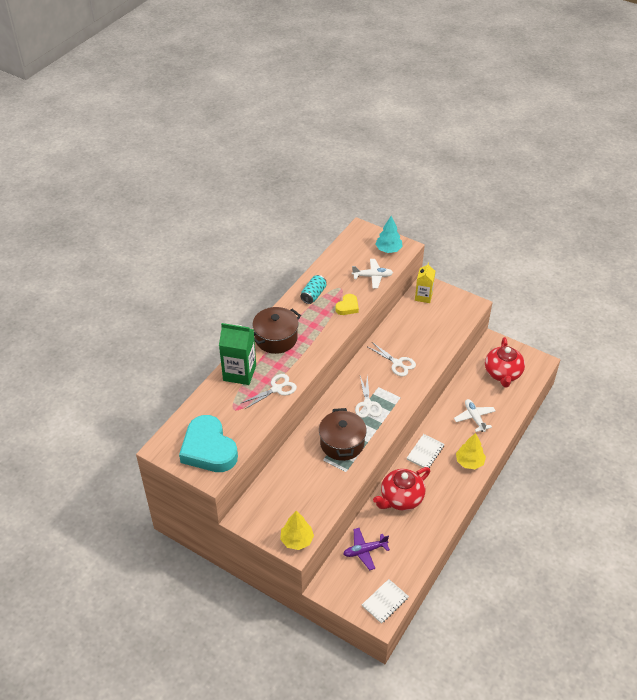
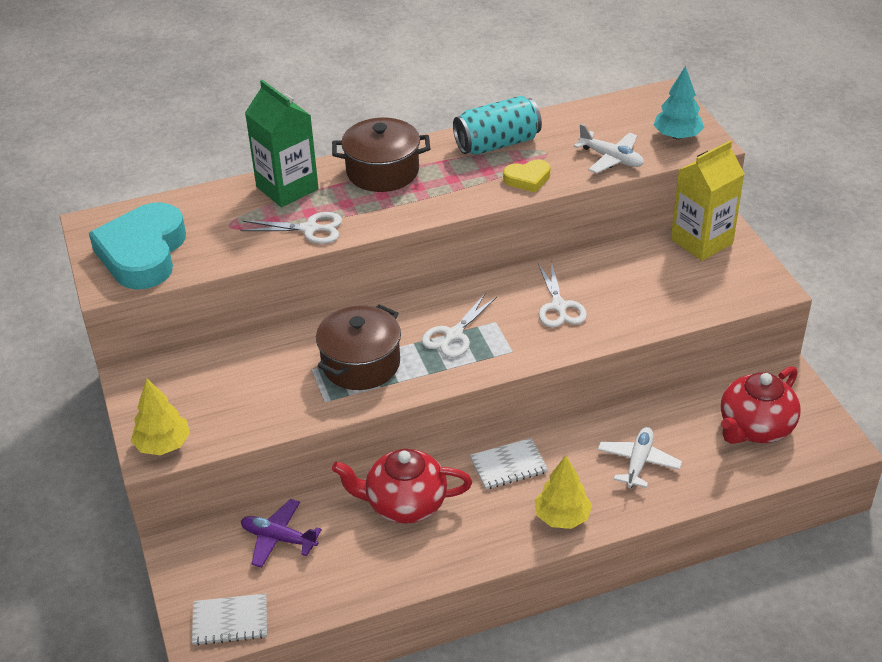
camera: 40 degrees right, 5 degrees down
(313, 295) = (497, 144): turquoise can -> turquoise can, size x1.54
(423, 296) = (701, 241): yellow carton -> yellow carton, size x1.53

